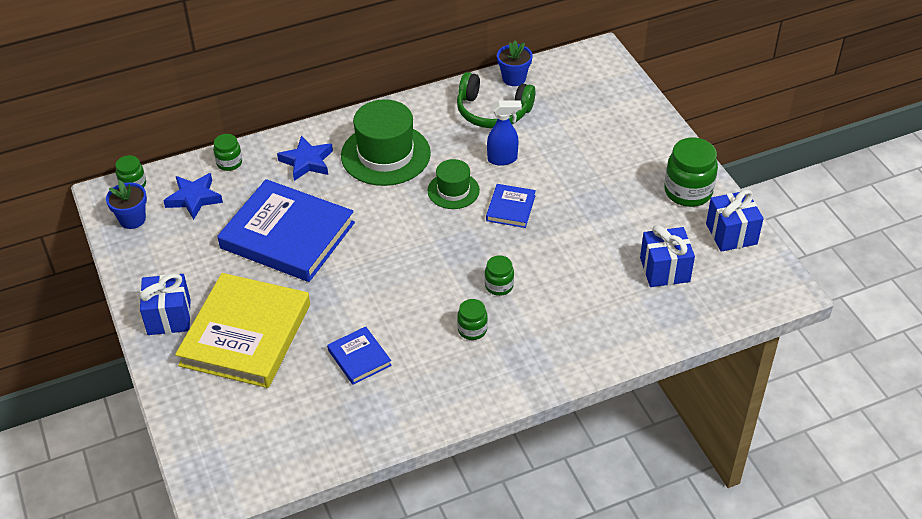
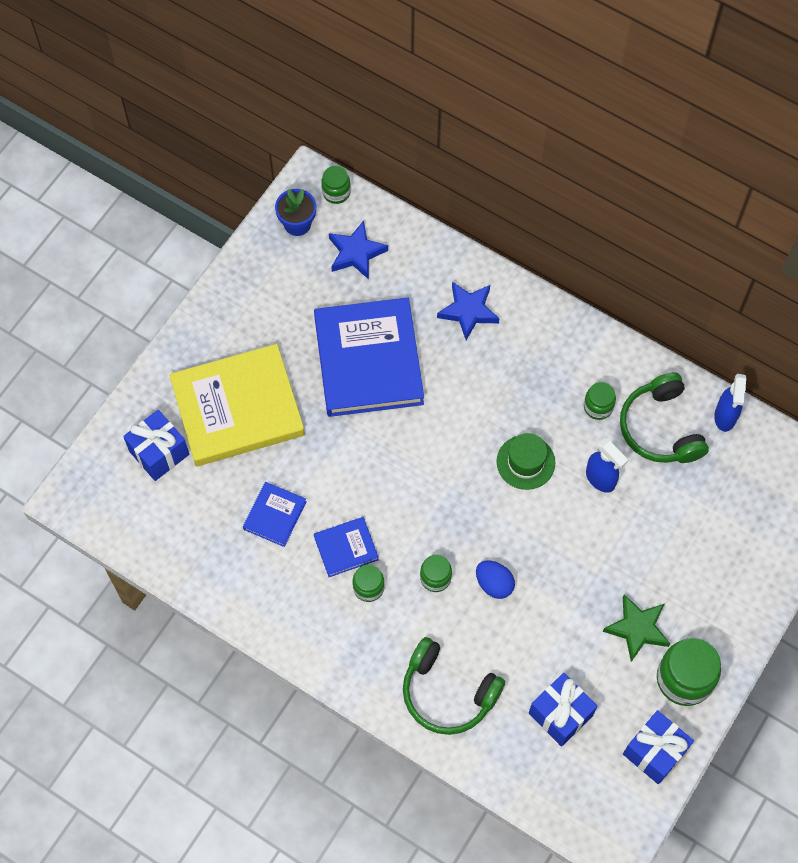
camera: 55 degrees right, 20 degrees up
(169, 317) = (215, 335): blue gift -> blue gift (159, 453)
(229, 163) = (419, 248): green jar -> green jar (598, 407)
(385, 154) = (528, 371): green hat -> none
(510, 208) = (540, 527): blue book -> blue book (346, 548)
(514, 78) = (725, 417): blue flower pot -> blue spray bottle
(532, 255) = (494, 584): none -> blue egg
(597, 325) = (448, 692): none -> green headphones
(631, 196) = (637, 628): none -> green star

